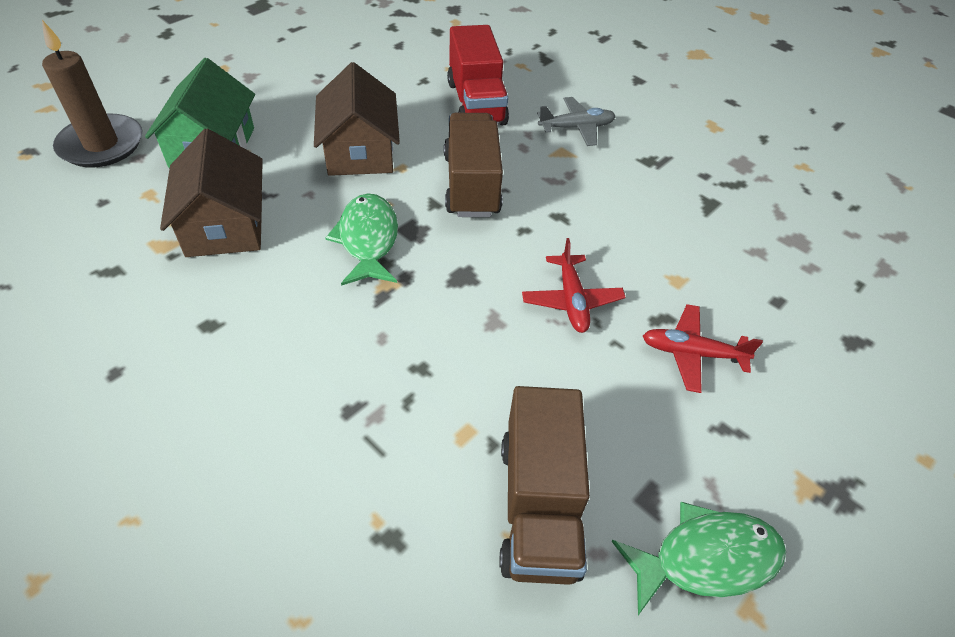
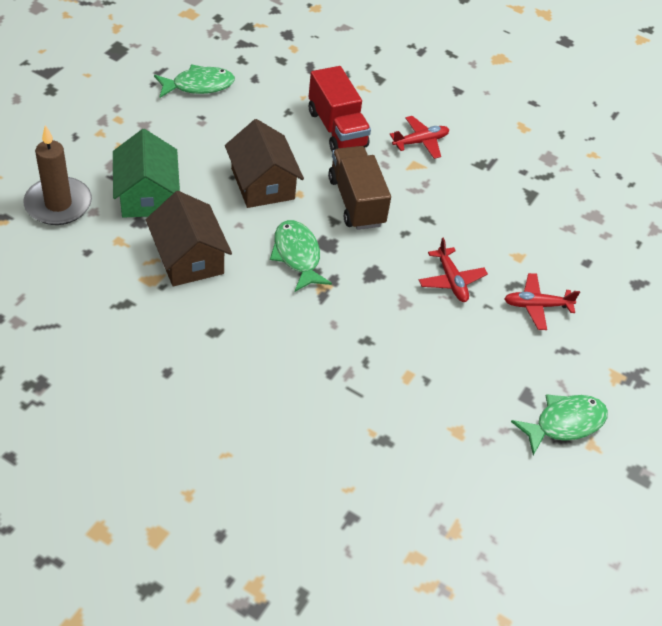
camera: 15 degrees left, 0 degrees up
(331, 45) = (198, 85): none -> green fish
(538, 506) = (464, 410): brown truck -> none
(576, 128) = (420, 142): grey plane -> red plane

